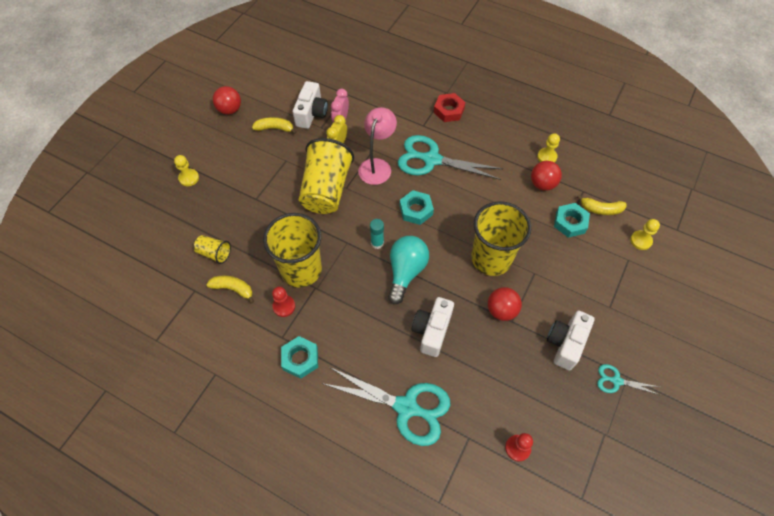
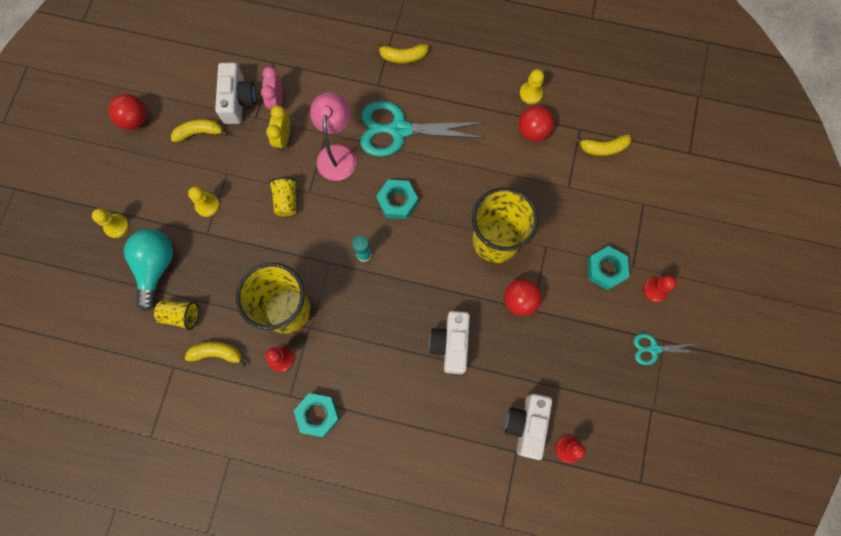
camera: 15 degrees left, 15 degrees up
(326, 189) = (286, 200): yellow cup -> yellow cup, size x0.46
(406, 272) = (405, 282): turquoise light bulb -> turquoise light bulb (156, 267)
(406, 407) = (445, 437): turquoise scissors -> none
(449, 110) = (403, 57): red nut -> yellow banana
(565, 343) = (595, 321): white camera -> white camera (526, 425)
(570, 222) = (573, 173): turquoise nut -> turquoise nut (606, 269)
(626, 331) = (655, 290): none -> red pawn
(641, 241) = (653, 177): yellow pawn -> yellow pawn (207, 205)

